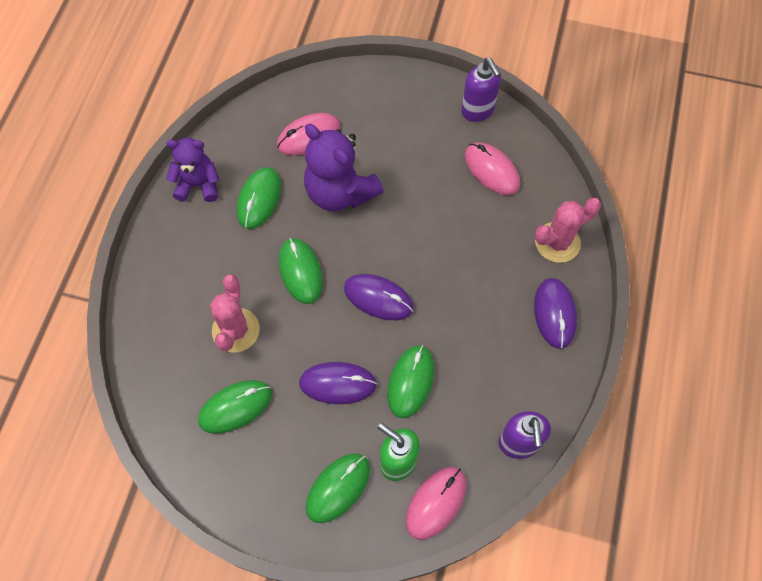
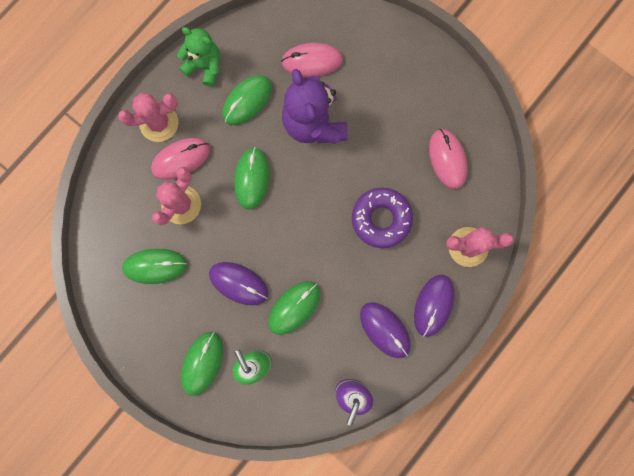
camera: 25 degrees right, 15 degrees up
(173, 259) = (159, 123): none -> pink cactus
(198, 185) = (204, 66): purple teddy bear -> green teddy bear
(338, 488) = (202, 363): green mouse -> green mouse turned 45 degrees counterclockwise
(378, 298) = (302, 228): purple mouse -> purple mouse (385, 330)
(436, 503) = (268, 408): pink mouse -> pink mouse (181, 159)
(456, 253) = (381, 219): none -> purple donut
(478, 111) = (464, 99): purple soap dispenser -> none

